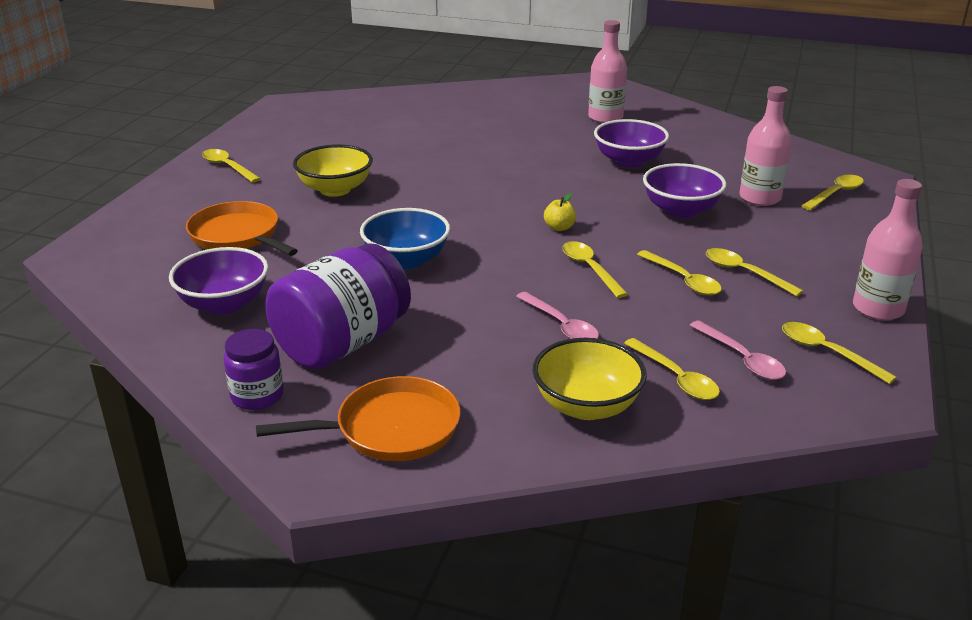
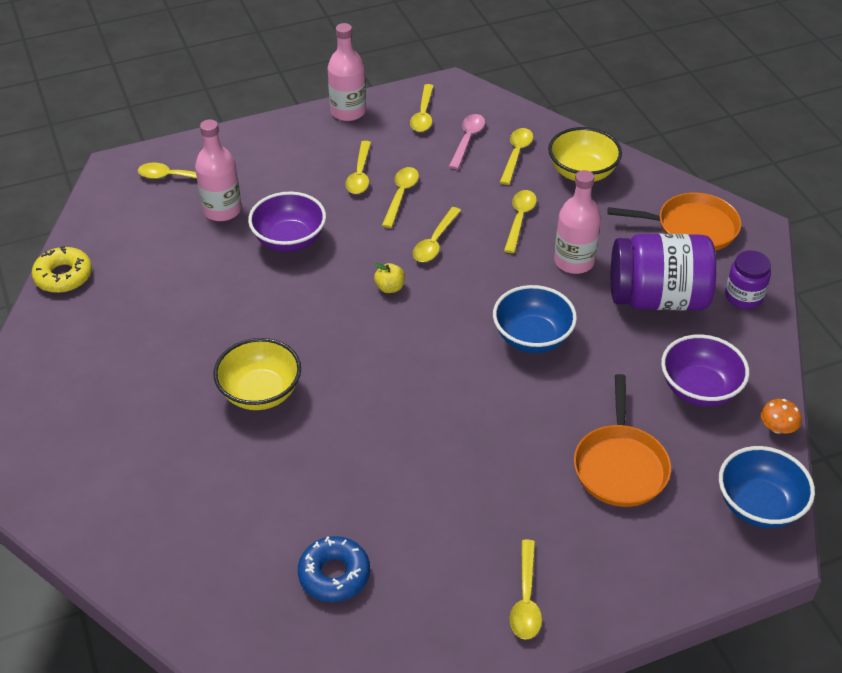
camera: 130 degrees left, 15 degrees up
(104, 268) = (758, 505): none -> blue bowl
(126, 317) = (777, 427): none -> orange mushroom
(335, 189) = (476, 469): yellow bowl -> yellow bowl (260, 392)
(349, 129) = (334, 574): none -> blue donut
(391, 428) = (692, 228): orange pan -> orange pan turned 150 degrees clockwise
(561, 326) = (519, 219): pink spoon -> yellow spoon
(605, 118) = (108, 382): pink bottle -> pink bottle (574, 261)
(629, 161) = (214, 312): purple bowl -> none
(740, 130) = (63, 276): none -> yellow donut

